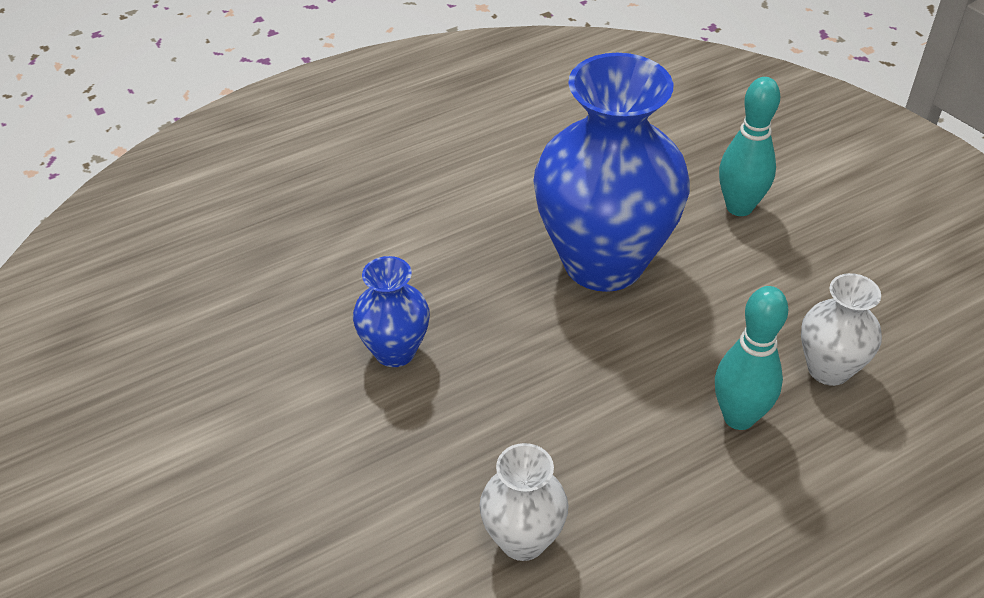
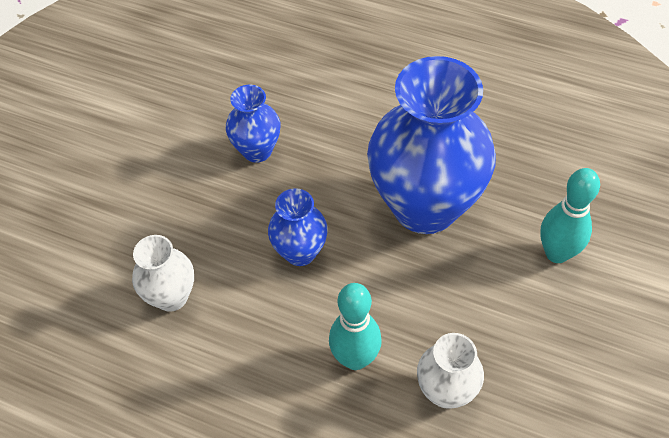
camera: 55 degrees right, 10 degrees up
(568, 389) = (300, 252): none -> blue vase

